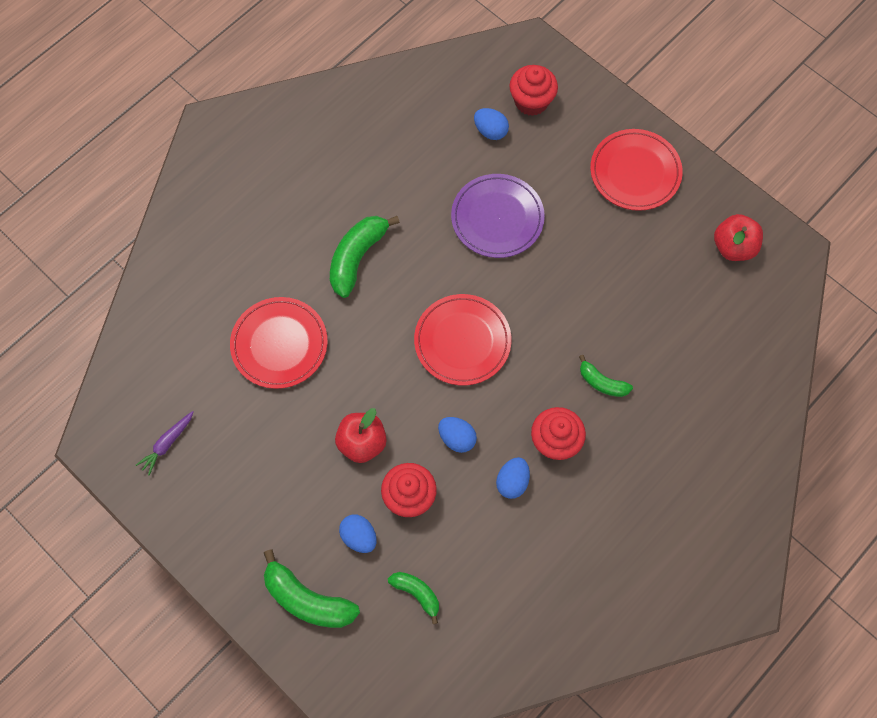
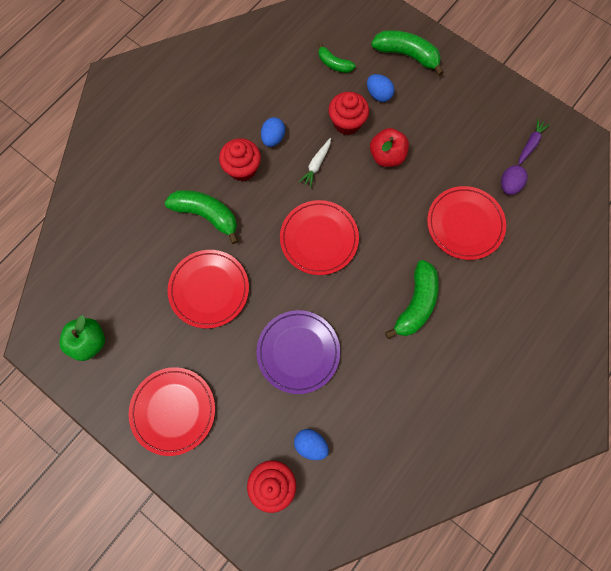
camera: 175 degrees right, 5 degrees up
(211, 389) = (509, 185): none -> purple egg
(457, 438) = (316, 165): blue egg -> white carrot
(598, 292) = (209, 289): none -> red plate
(602, 382) = (206, 215): green banana -> green banana, size x1.72
(733, 247) = (89, 341): red apple -> green apple

